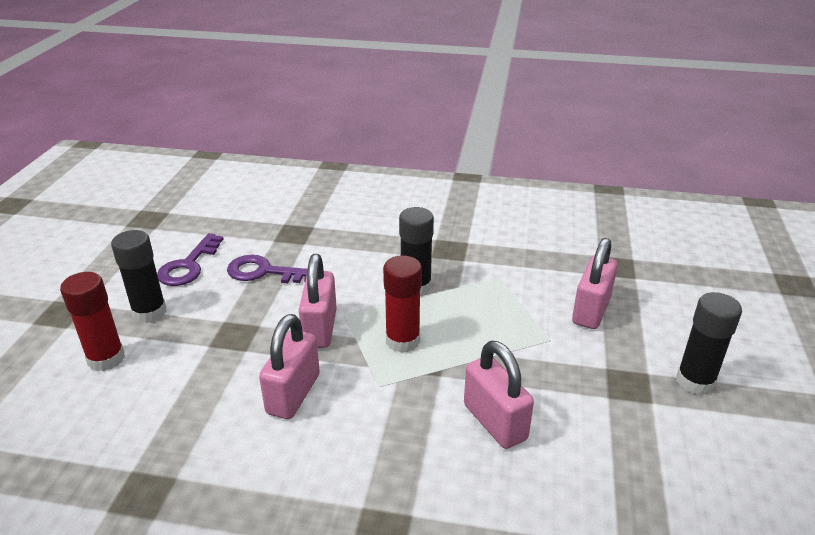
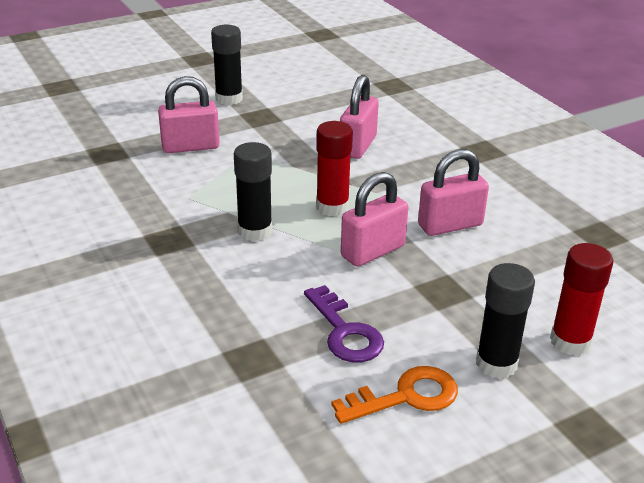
camera: 130 degrees left, 0 degrees up
(188, 266) = (406, 396): purple key -> orange key

